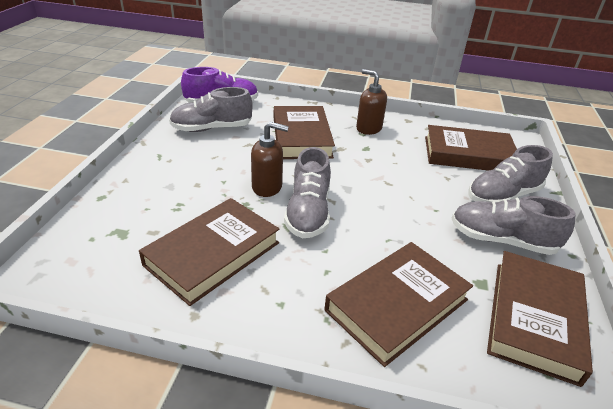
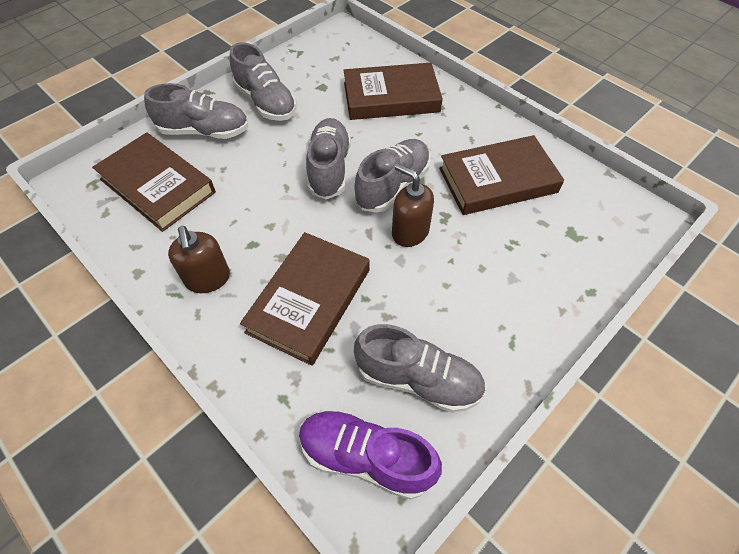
camera: 145 degrees left, 20 degrees up
(373, 206) = (329, 168): none -> grey shoe
(534, 318) = (318, 61): brown book -> none

